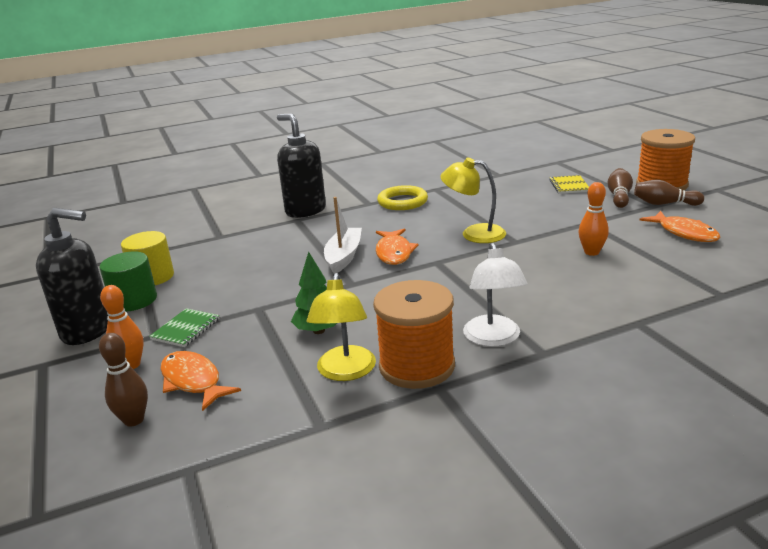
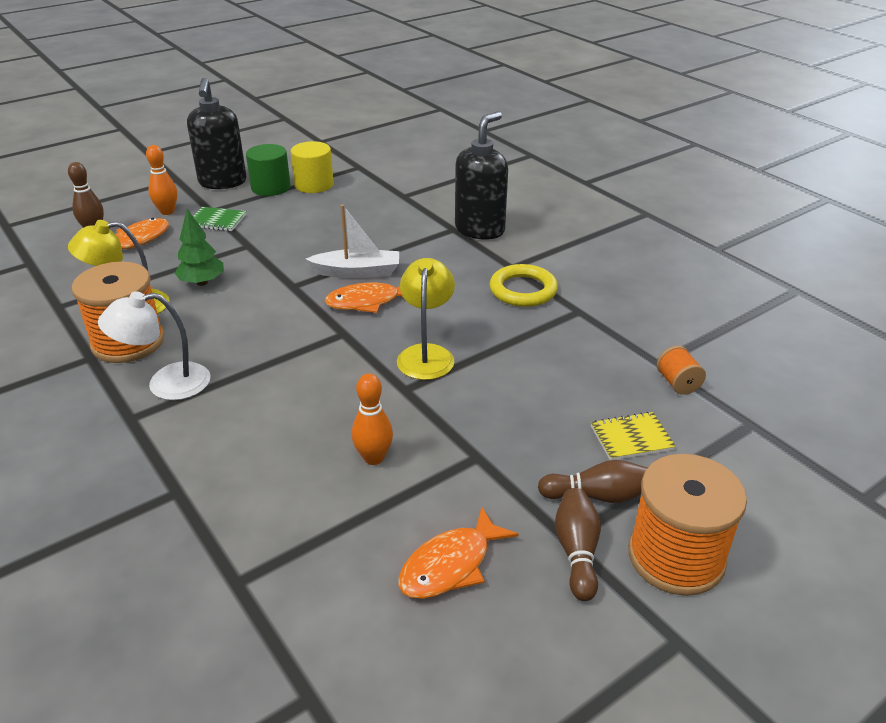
camera: 75 degrees right, 10 degrees up
(519, 172) = (677, 383): none -> orange spool

